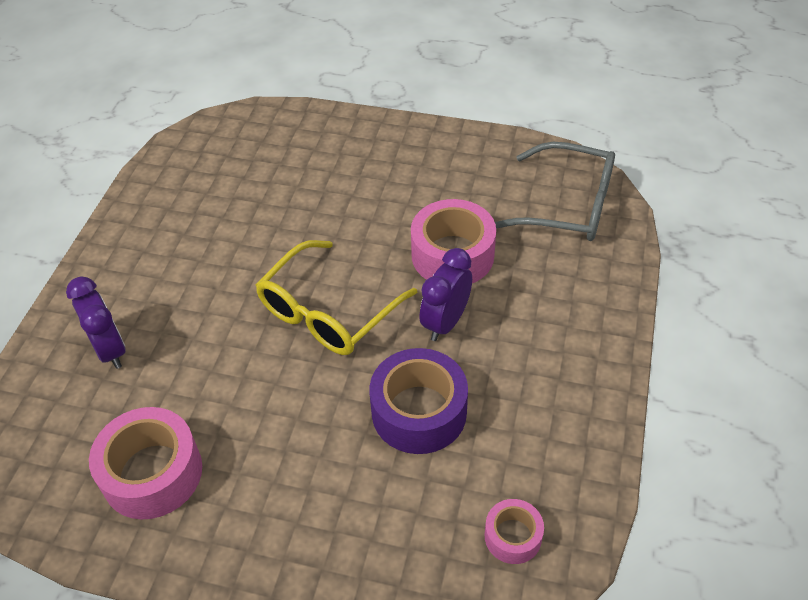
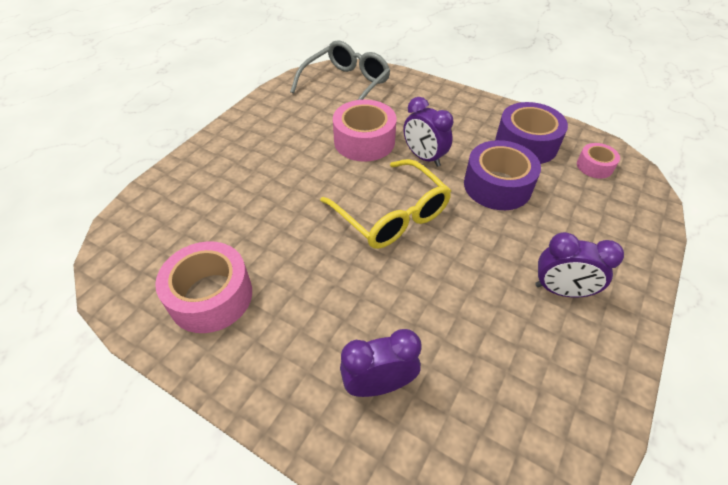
camera: 75 degrees left, 0 degrees up
(152, 473) = (532, 360): pink tape -> pink tape (211, 296)
(253, 497) = (561, 290): none -> purple clock
(529, 439) = (526, 144): none -> purple tape

